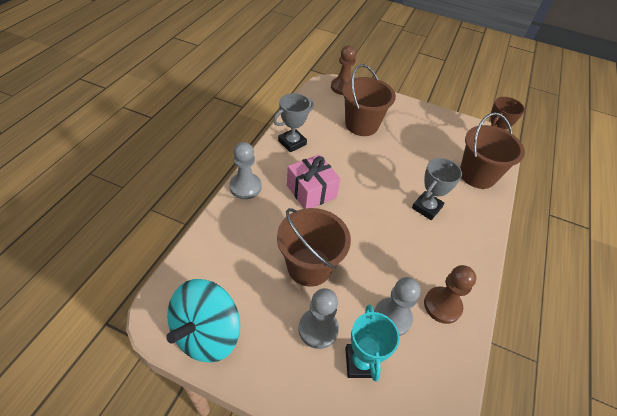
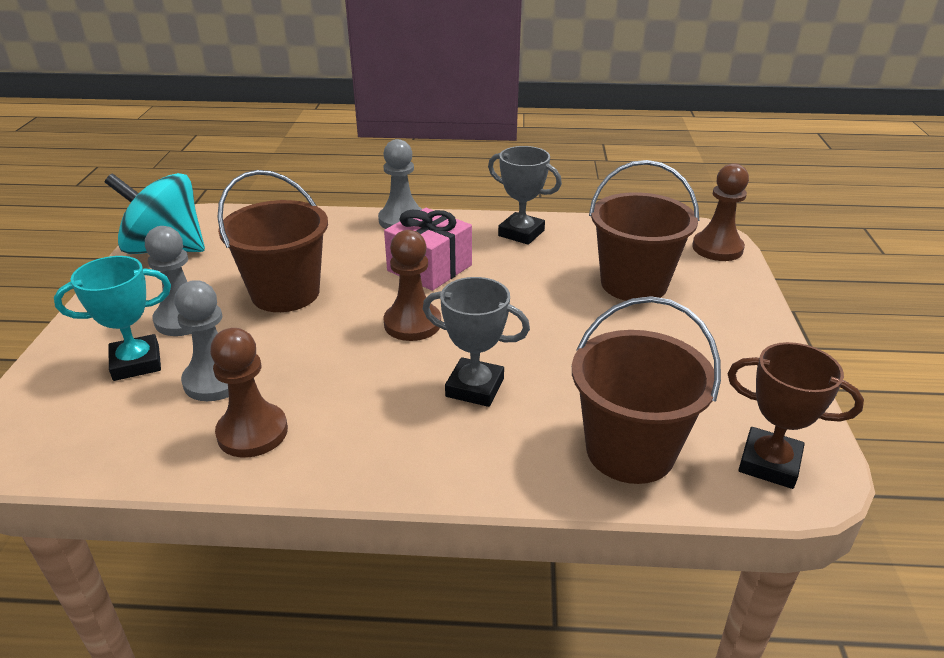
camera: 75 degrees right, 15 degrees down
(365, 215) = (412, 323): none -> brown pawn

